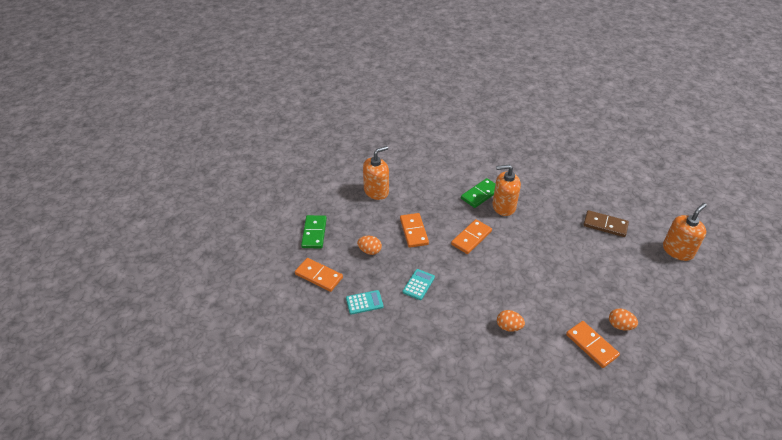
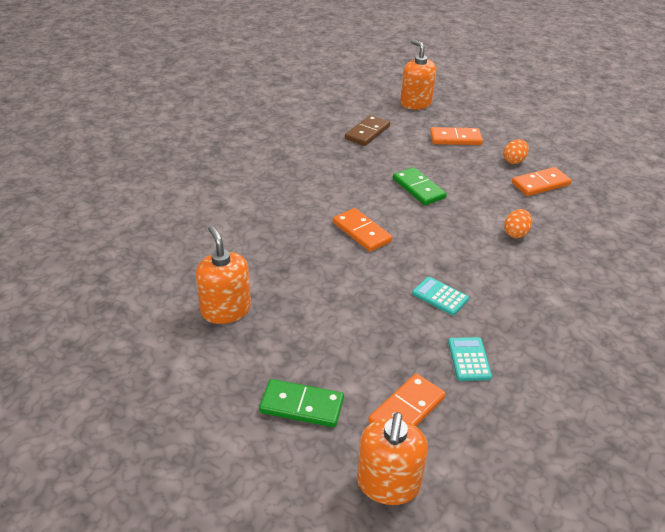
camera: 80 degrees left, 5 degrees down
(369, 251) = (363, 338): orange egg -> none
(414, 231) = (333, 283): orange domino -> orange domino (455, 138)
(480, 194) = (279, 207): green domino -> green domino (418, 188)
(503, 206) = (310, 193): orange soap dispenser -> orange soap dispenser (388, 484)

